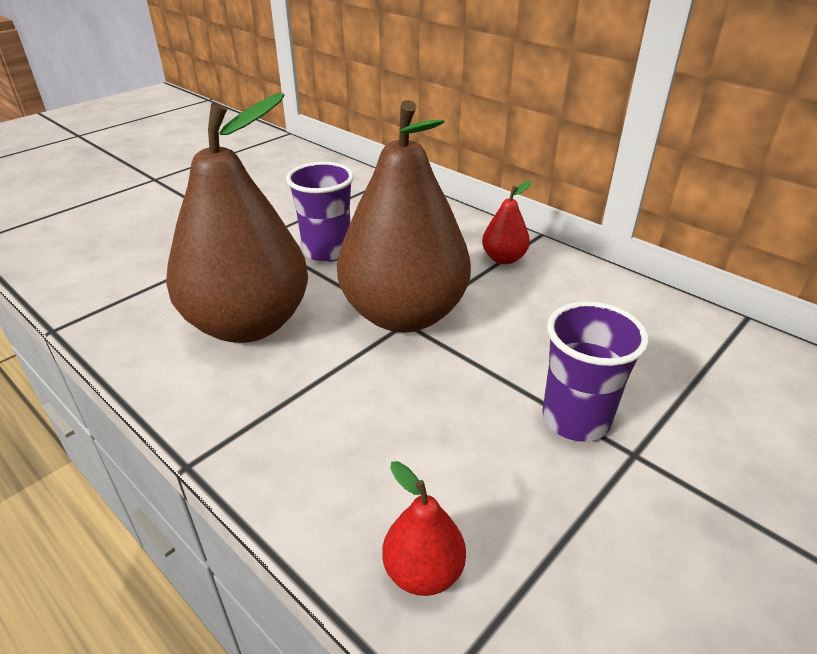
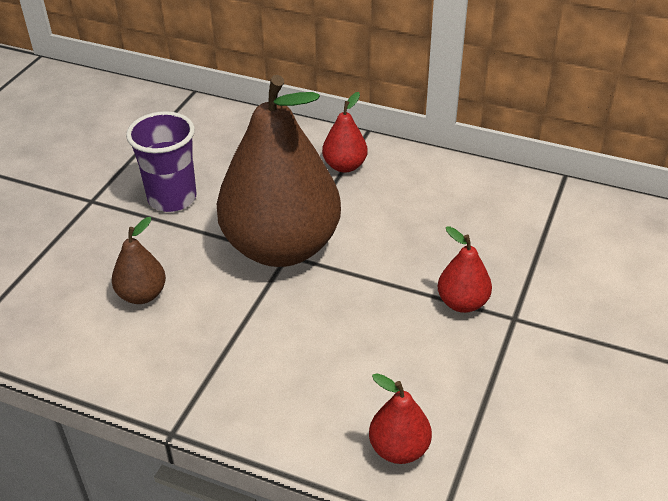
camera: 20 degrees left, 5 degrees up
(248, 324) = (142, 295): brown pear -> brown pear, size x0.41
(575, 419) = (462, 303): purple cup -> red pear

